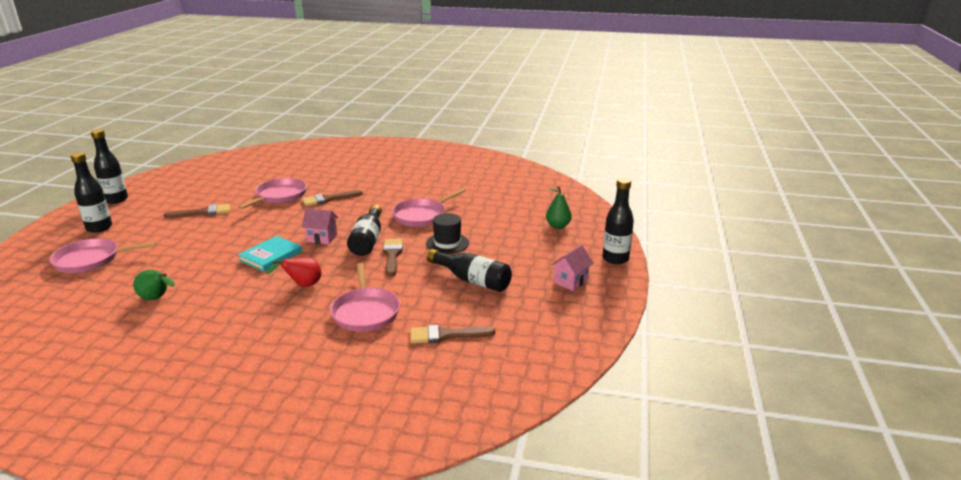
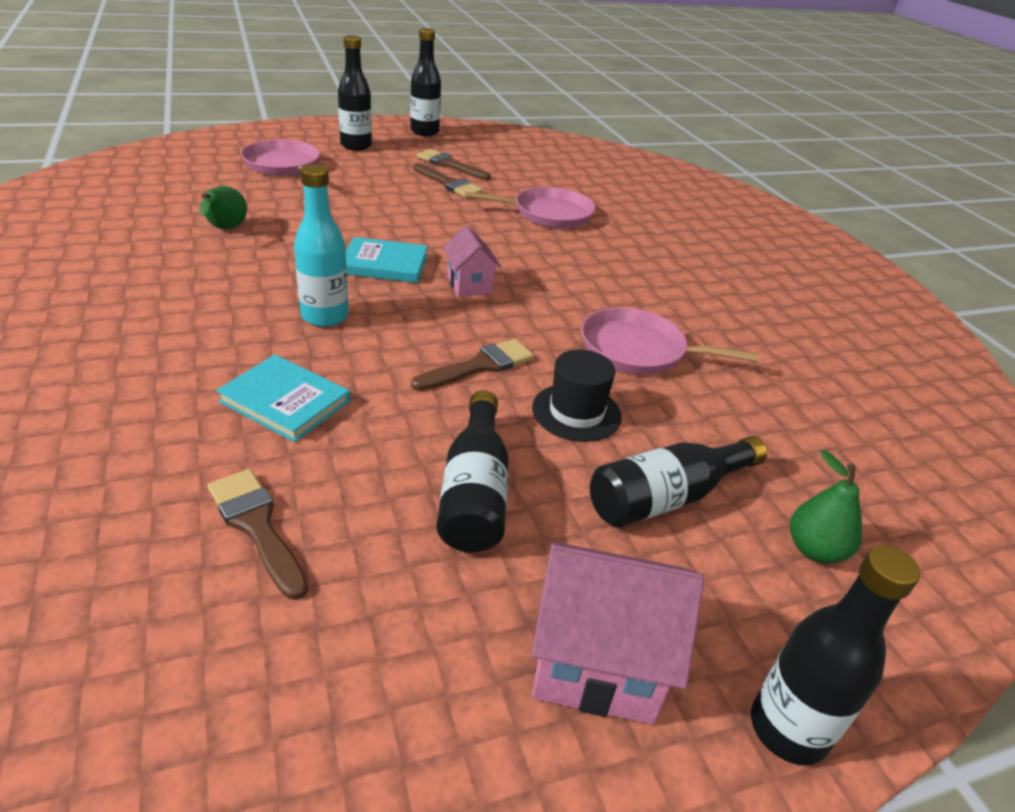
camera: 55 degrees right, 10 degrees up
(302, 285) = (325, 316): red pear -> turquoise bottle
(328, 199) = (585, 251): brown brush -> brown brush (450, 165)
(365, 312) = (285, 401): pink pan -> turquoise book
(368, 240) = (503, 326): black bottle -> black bottle (666, 497)
(571, 281) = (597, 664): pink house -> pink house, size x1.64

